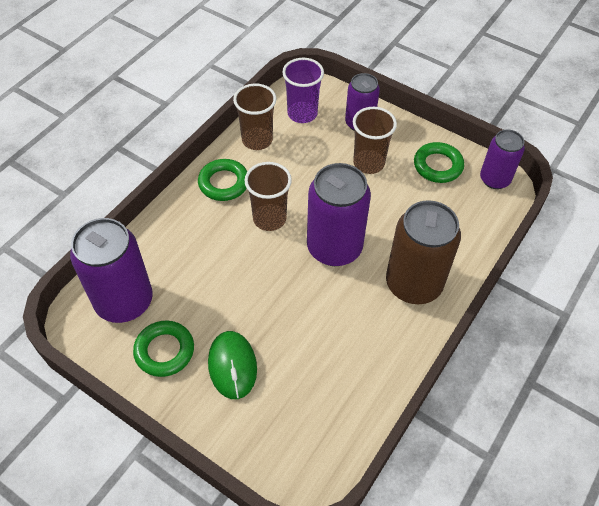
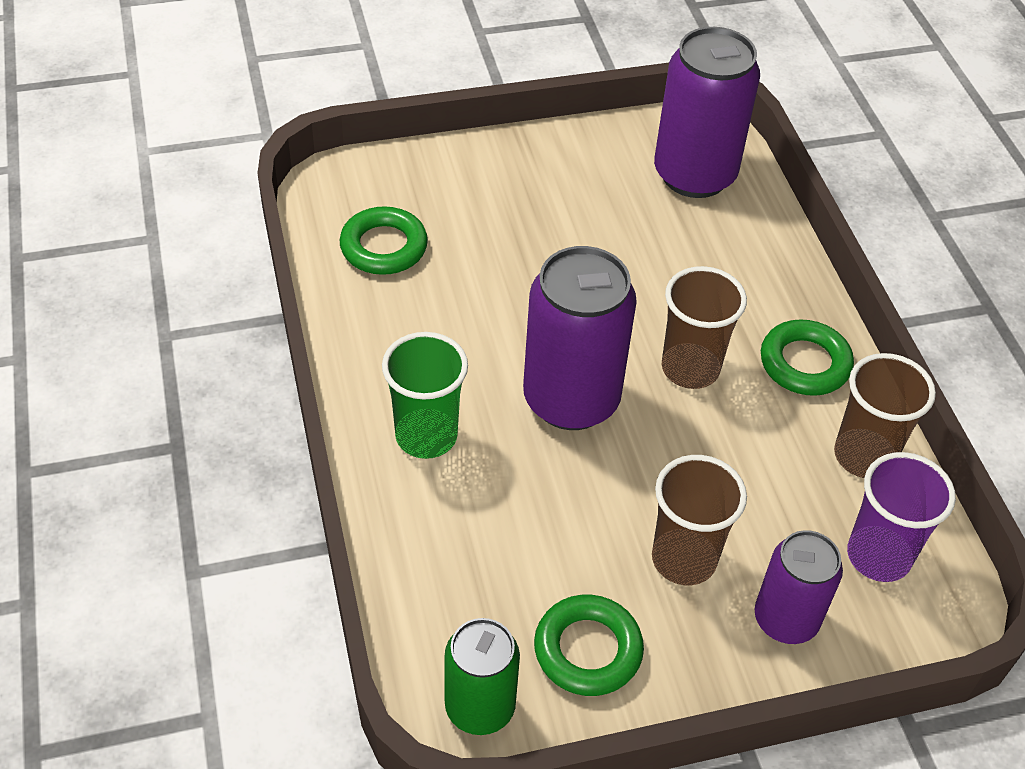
camera: 130 degrees right, 5 degrees down
(164, 351) = (592, 170): green ring -> green ring (384, 247)
(232, 366) = (514, 207): green mouse -> none
(413, 284) = (426, 436): brown can -> green cup
(494, 179) = (480, 707): purple can -> green can

